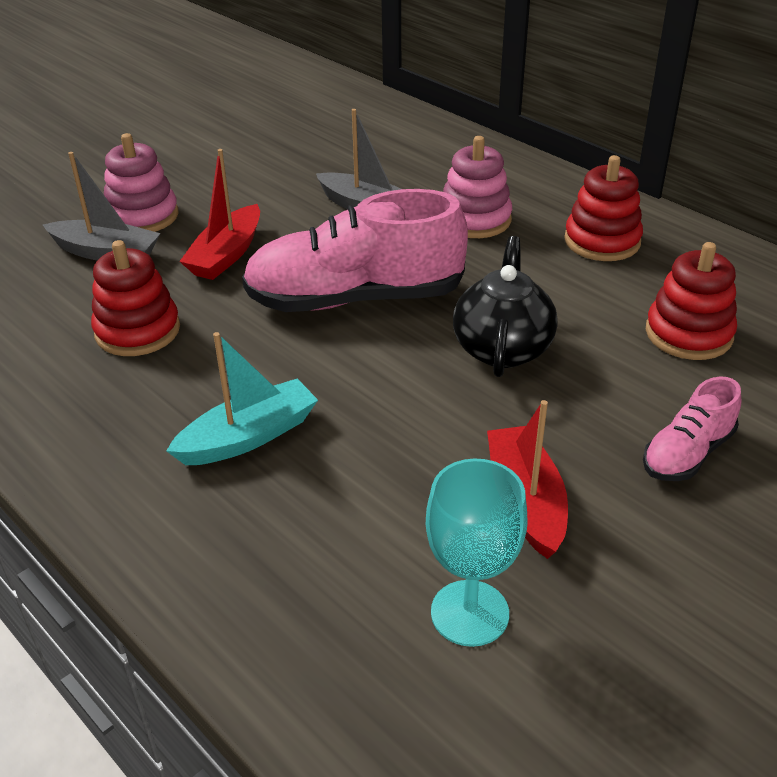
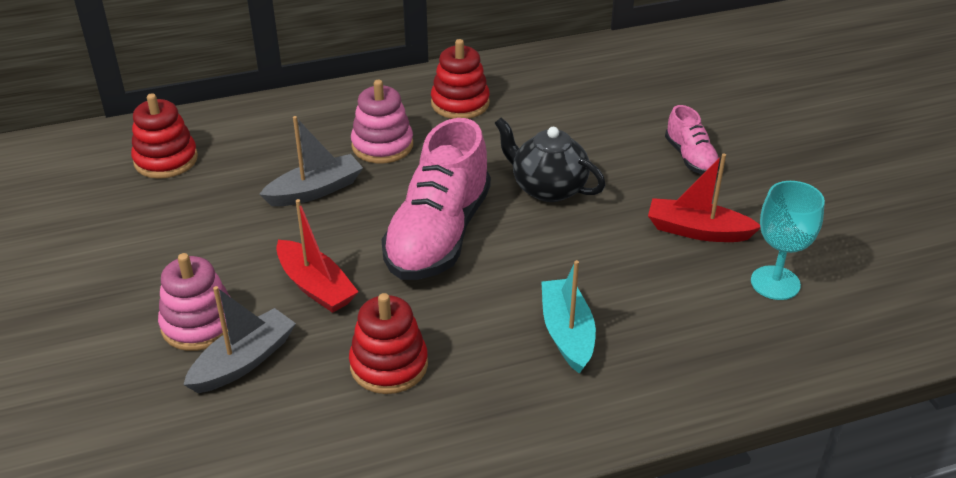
camera: 65 degrees left, 0 degrees up
(688, 334) = (585, 112): red stacking toy -> red stacking toy (166, 160)

